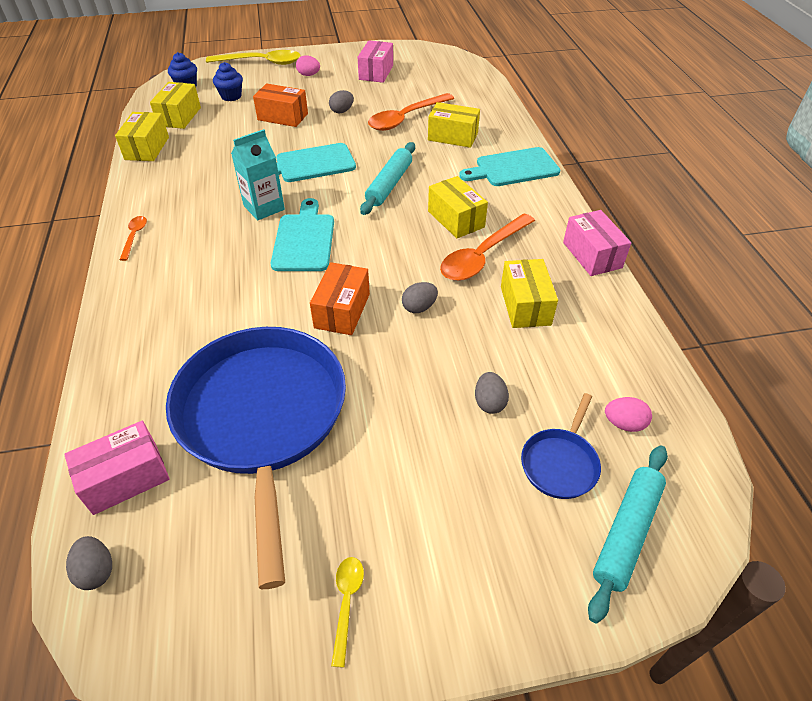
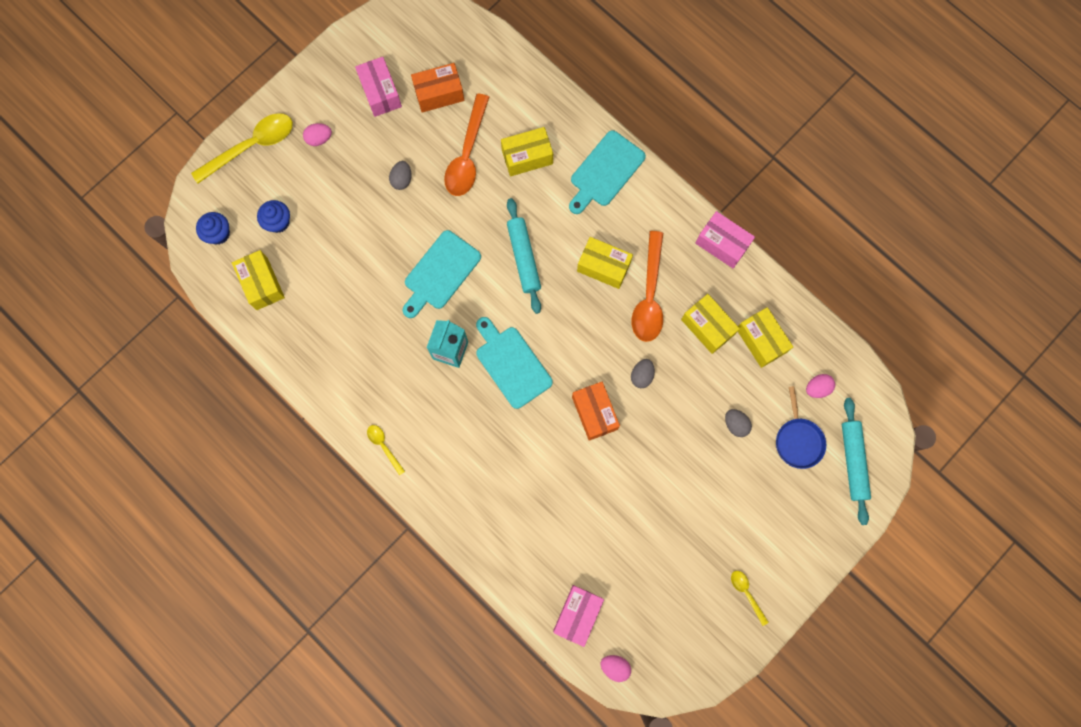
camera: 35 degrees left, 30 degrees up
(96, 571) = (615, 666): grey egg -> pink egg
(134, 236) = (384, 446): orange spoon -> yellow spoon
(147, 148) = (281, 345): yellow box -> yellow box (761, 340)
(262, 417) = (616, 526): blue pan -> none
(282, 117) = (356, 223): orange box -> orange box (439, 94)

